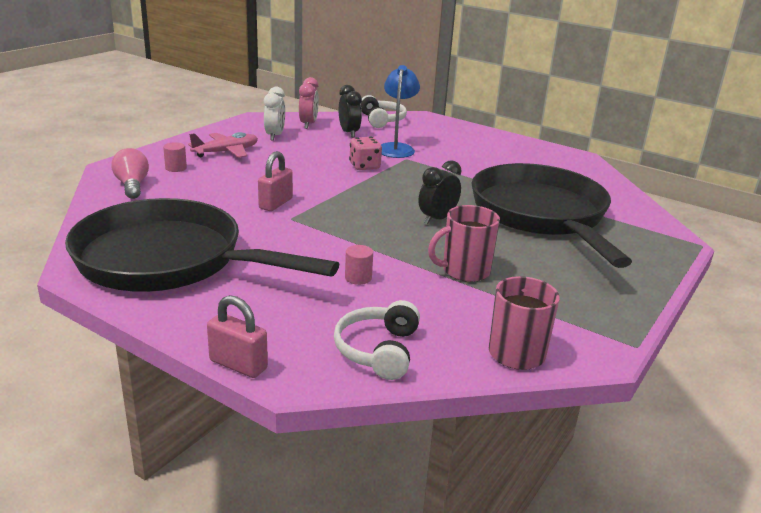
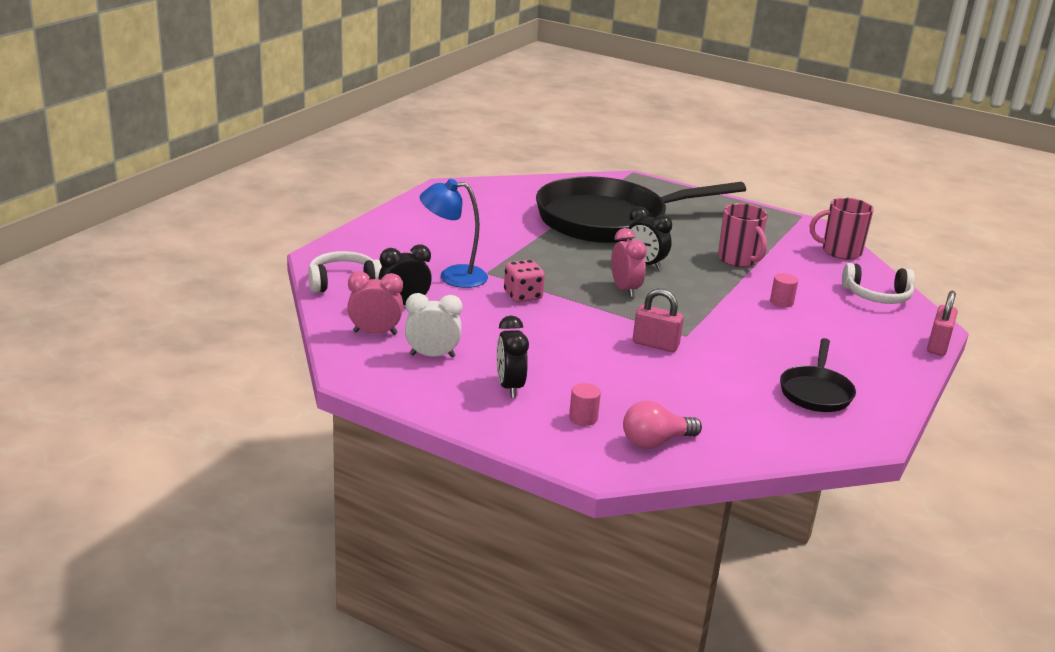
camera: 95 degrees left, 0 degrees up
(169, 260) = (816, 392): black pan -> black pan, size x0.45
(226, 152) = (509, 387): pink plane -> black clock
(380, 204) = (625, 290): none -> pink clock

